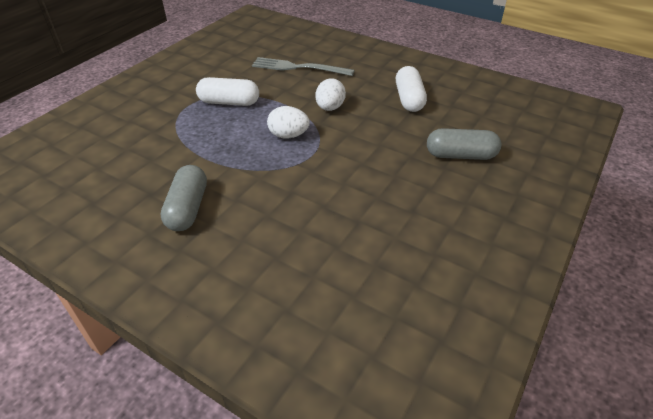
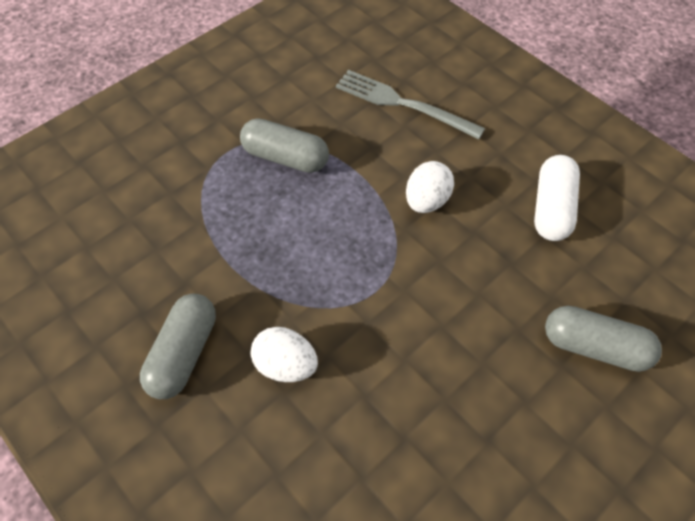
camera: 15 degrees right, 15 degrees up
(229, 102) = (285, 157): white capsule -> grey capsule
(288, 135) = (352, 245): white egg -> white egg (285, 365)

